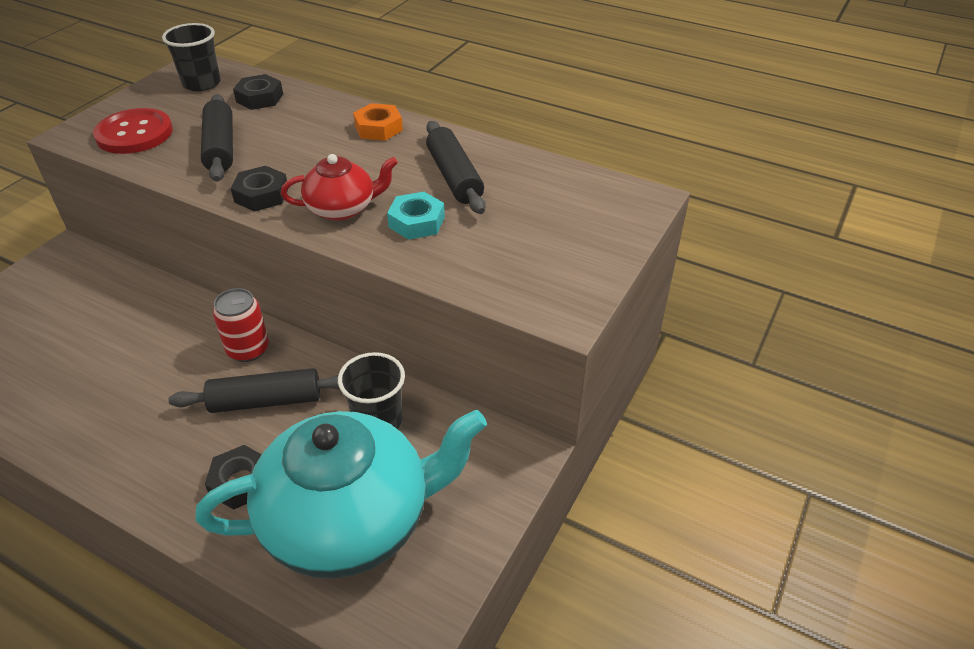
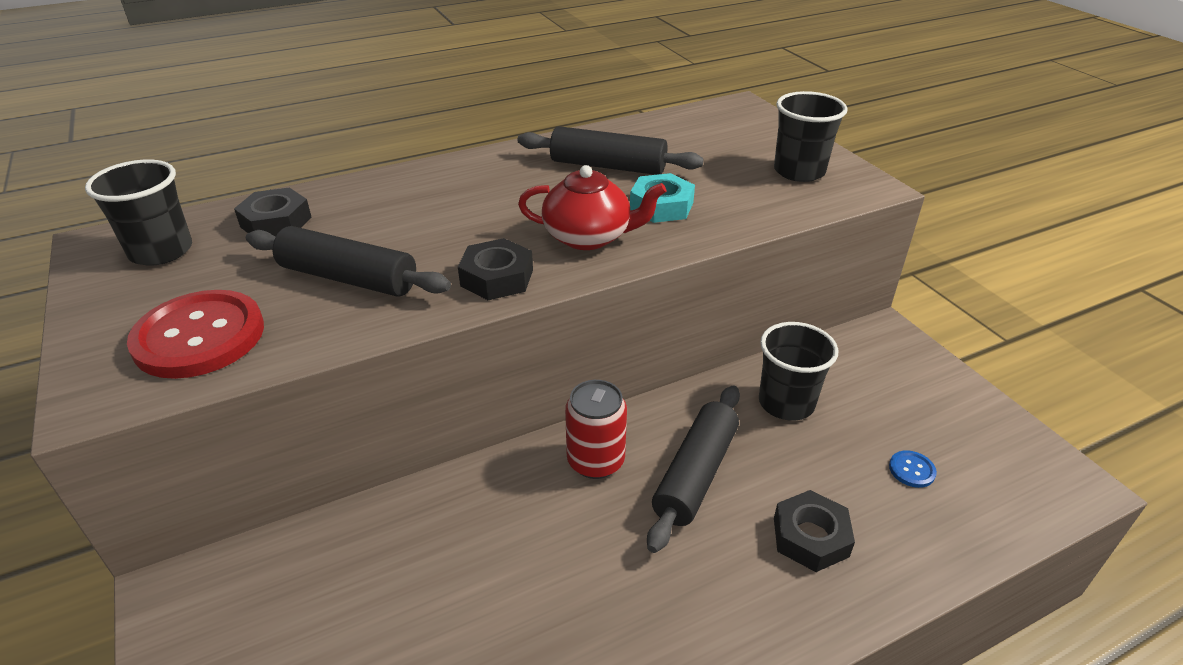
camera: 55 degrees left, 5 degrees down
(342, 208) = (589, 237): red teapot -> red teapot turned 75 degrees clockwise
(350, 521) = (911, 470): turquoise teapot -> blue button
(378, 128) = (462, 174): orange nut -> none
(549, 269) = (799, 171): none -> black cup

